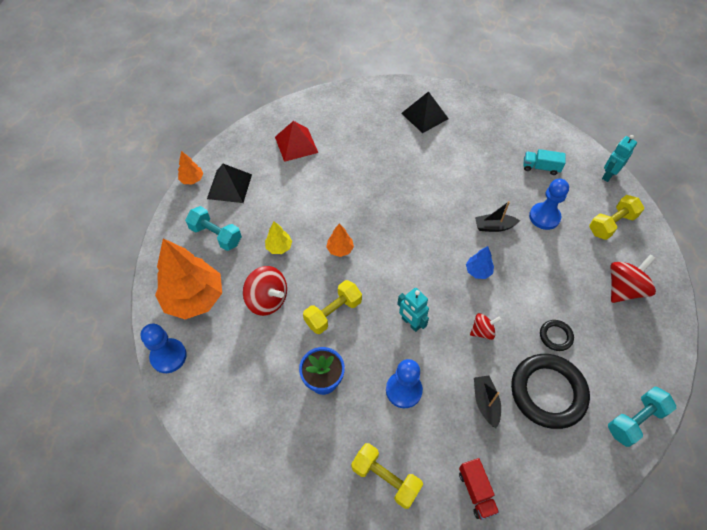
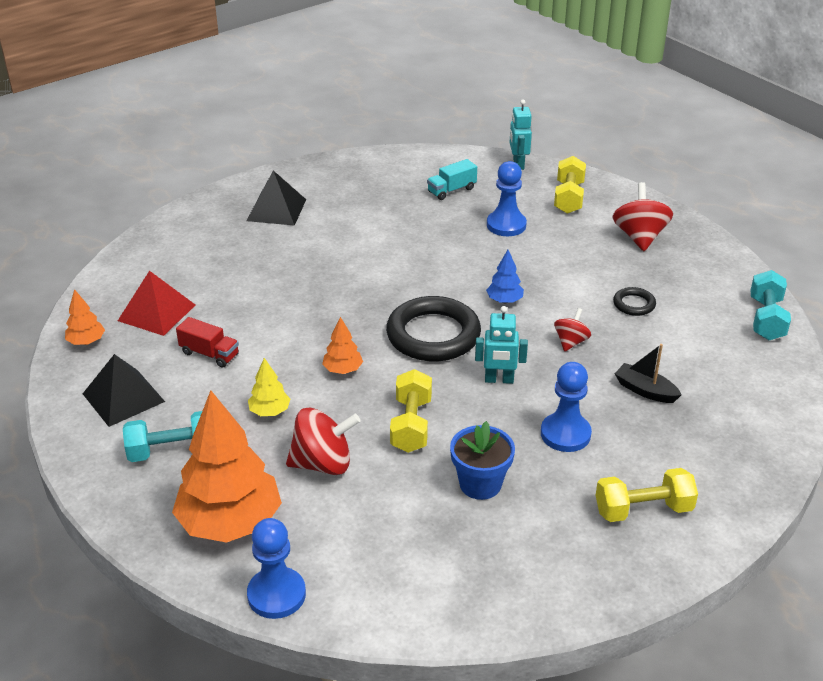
camera: 45 degrees left, 20 degrees down
(192, 179) = (60, 421): orange tree -> orange tree (86, 342)
(476, 491) = (725, 457): red truck -> red truck (209, 354)
(494, 226) = (471, 259): black boat -> none
(547, 392) = (681, 347): black ring -> black ring (433, 335)

